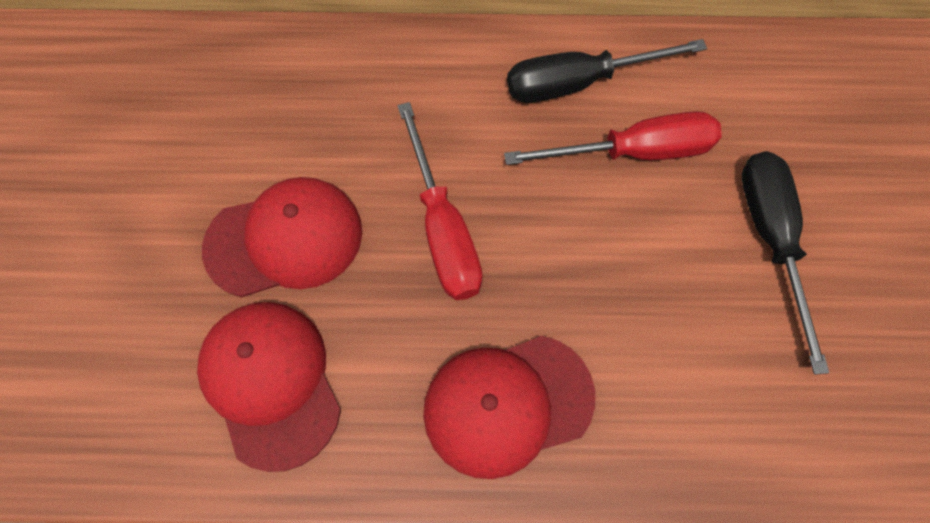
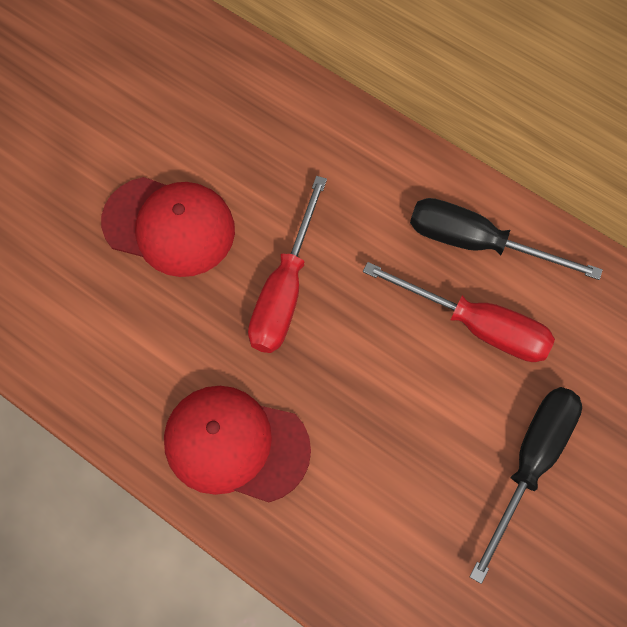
camera: 35 degrees right, 0 degrees up
(271, 383) = (91, 321): red cap -> none

